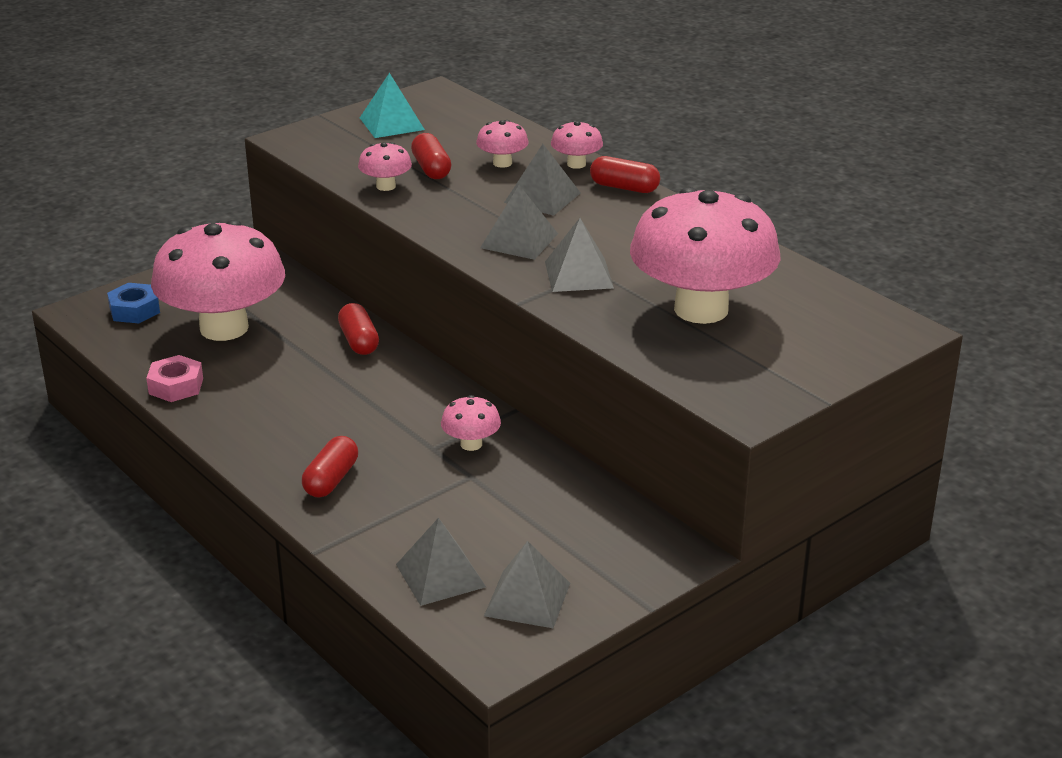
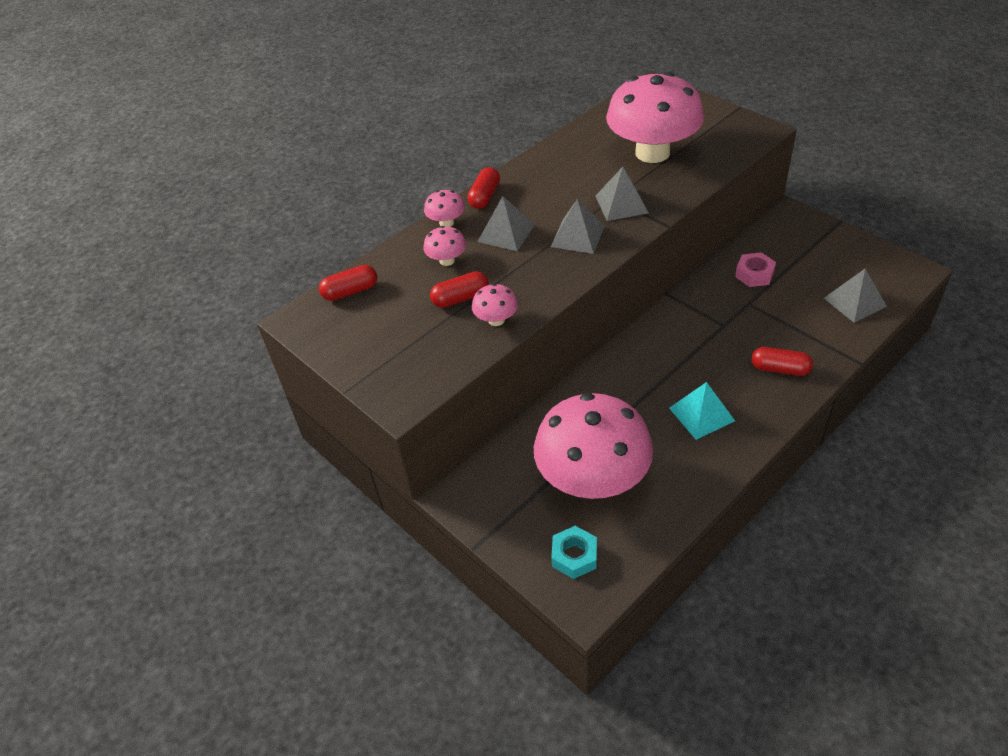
camera: 90 degrees left, 15 degrees up
(134, 310) = (574, 556): blue nut -> turquoise nut
(176, 386) = (690, 489): pink nut -> pink nut (754, 274)
(359, 341) = (596, 387): red capsule -> red capsule (350, 291)
(391, 123) = (368, 337): turquoise pyramid -> turquoise pyramid (701, 414)
(471, 444) = (713, 307): pink mushroom -> none
(527, 599) = (858, 265): grey pyramid -> none

